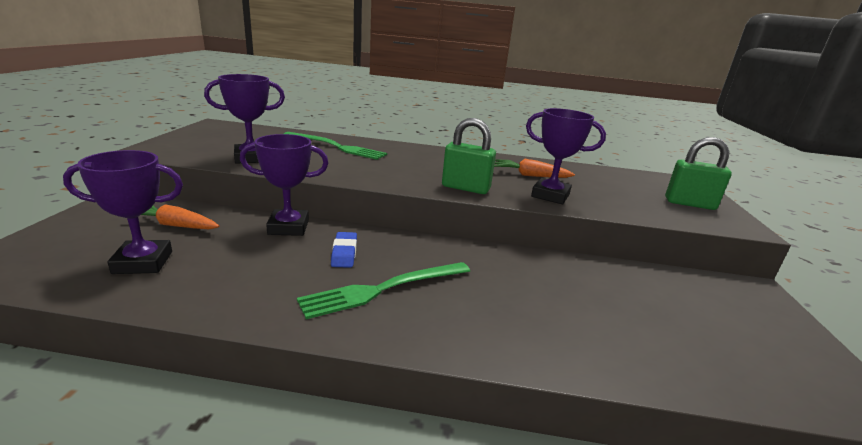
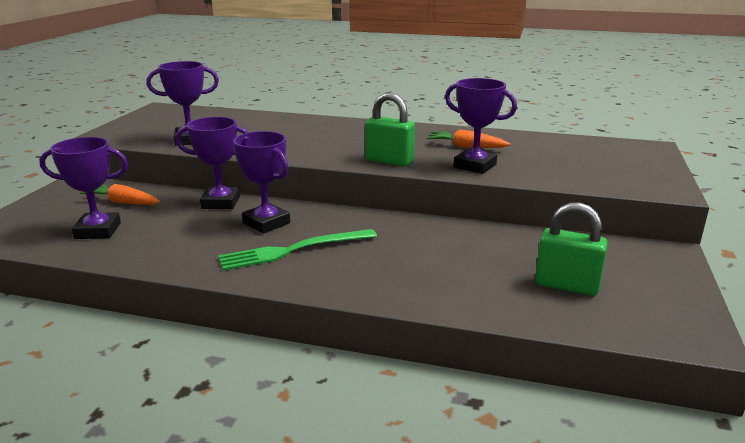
camera: 10 degrees right, 0 degrees up
(336, 147) = (274, 125): green fork -> none
(344, 253) = (266, 223): blue eraser -> purple trophy
(689, 204) = (628, 170): green padlock -> green padlock (566, 285)

